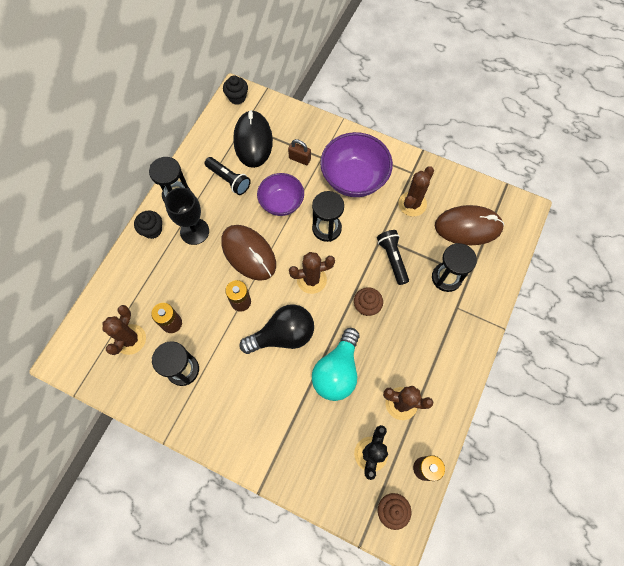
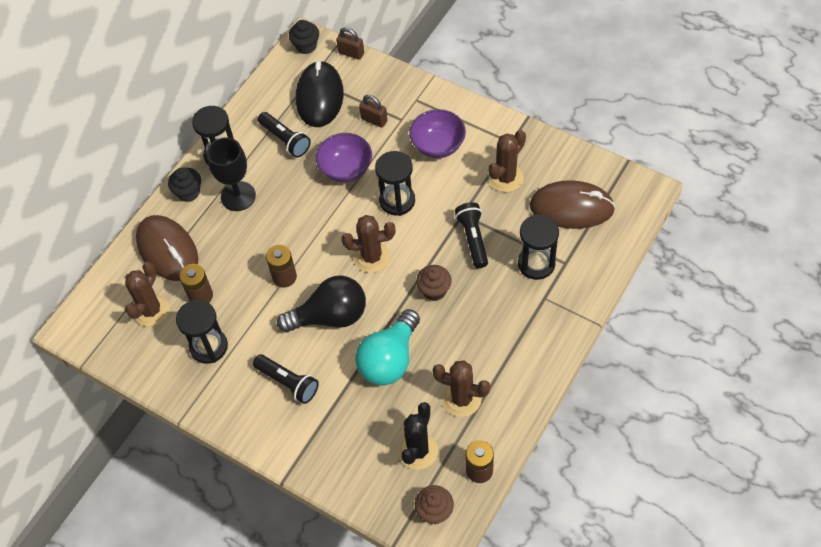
camera: 10 degrees right, 10 degrees down
(248, 253) = (299, 224): brown mouse -> brown mouse (167, 250)
(254, 398) = (288, 382): none -> black flashlight
(274, 102) = (351, 53): none -> brown padlock
(354, 178) = (438, 145): purple bowl -> purple bowl, size x0.65

